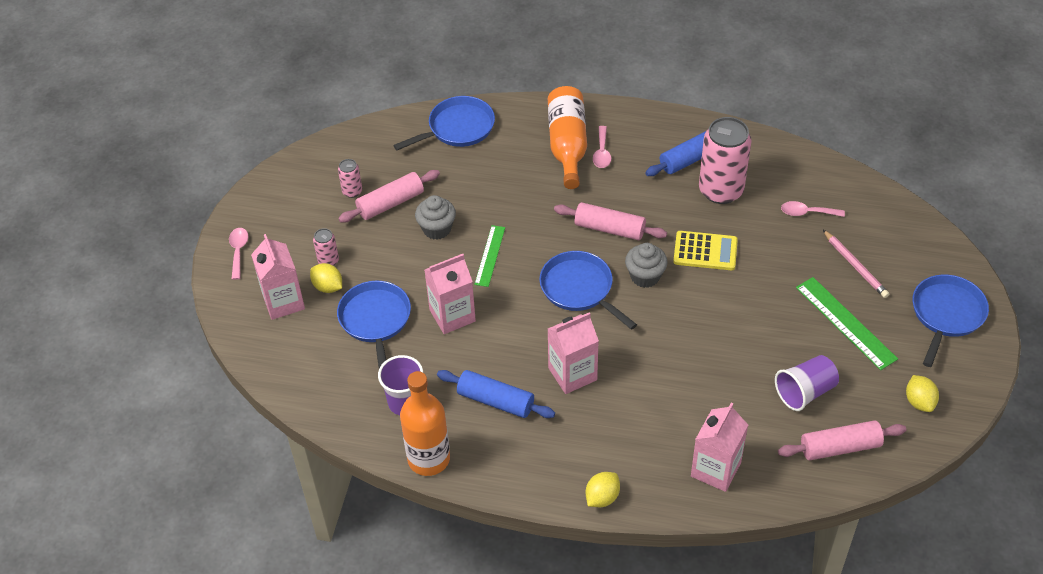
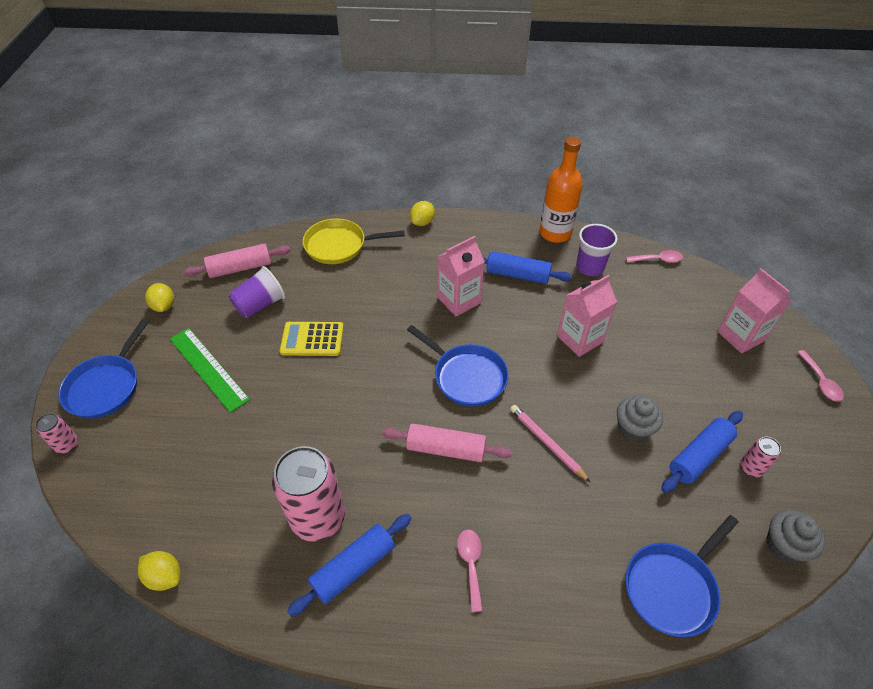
camera: 170 degrees right, 0 degrees up
(328, 261) = (725, 380): pink can -> pink can (67, 445)
(328, 287) = (709, 354): yellow lemon -> yellow lemon (165, 576)
(375, 321) = (647, 327): blue pan -> none
(390, 203) = (699, 456): pink rolling pin -> blue rolling pin
(489, 255) = (566, 403): green ruler -> none
(567, 145) = (518, 572): orange bottle -> none
(645, 276) = (403, 396): grey cupcake -> grey cupcake (784, 546)
(705, 251) = (340, 432): yellow calculator -> yellow calculator (312, 339)
(715, 469) = (339, 245): pink carton -> yellow pan
(807, 212) = (218, 496): pink spoon -> pink spoon (658, 260)
(855, 266) = (181, 431): pink pencil -> pink pencil (547, 443)

